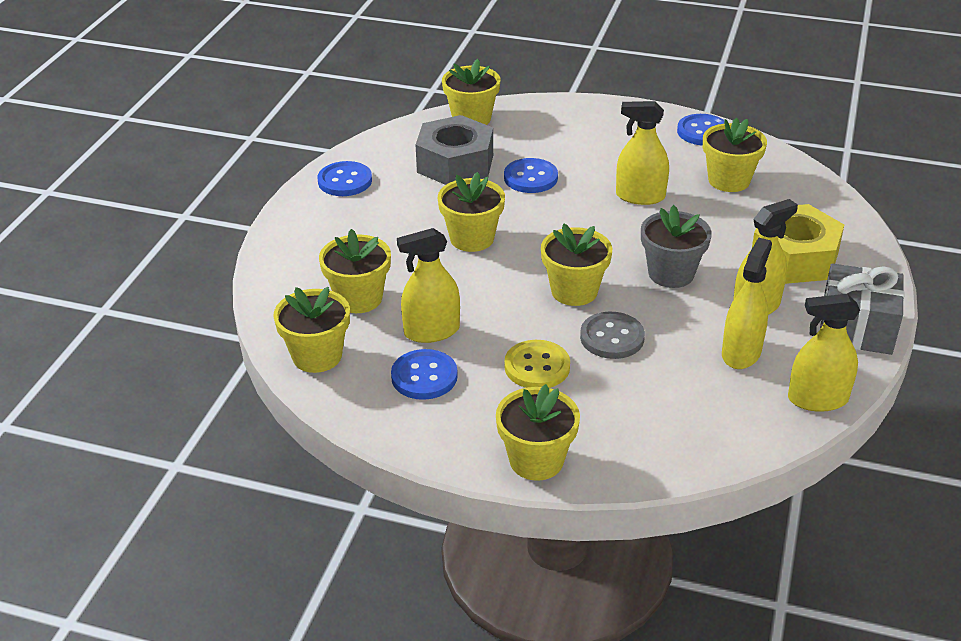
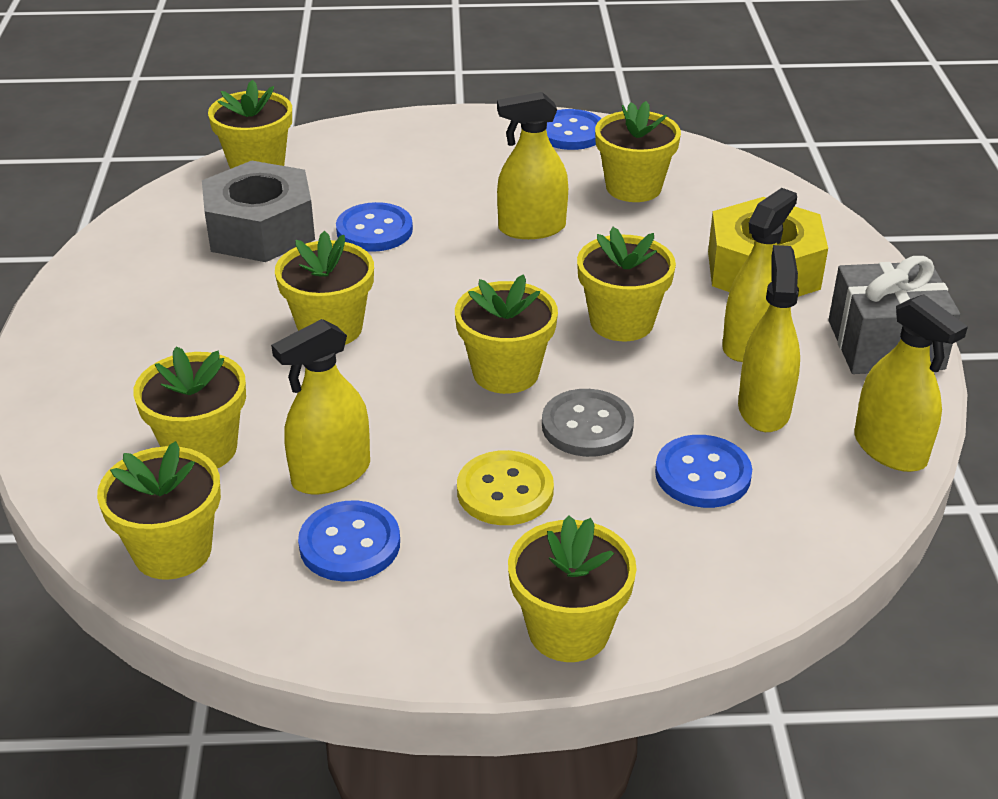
camera: 20 degrees left, 0 degrees up
(345, 181) = (109, 282): blue button -> blue button (702, 474)
(671, 274) = (621, 322): grey flower pot -> yellow flower pot
(817, 399) = (890, 449): yellow spray bottle -> yellow spray bottle turned 105 degrees counterclockwise

